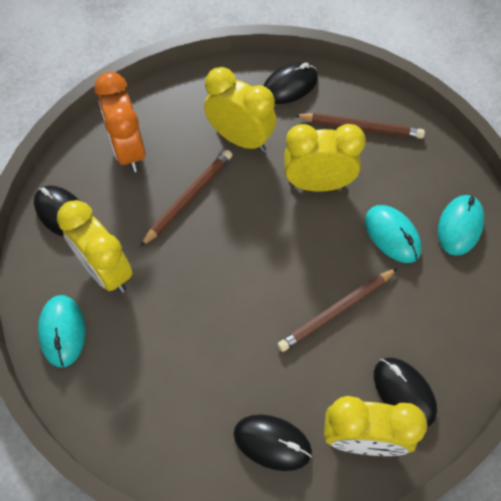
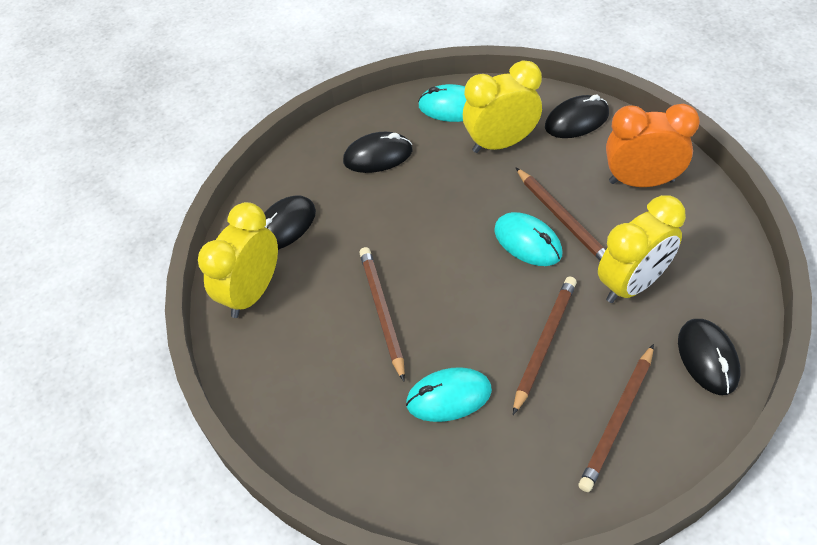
camera: 115 degrees right, 10 degrees down
(318, 184) = (544, 343): yellow clock -> brown pencil
(404, 392) = (274, 341): black mouse -> black mouse (378, 156)
(460, 226) = (433, 478): turquoise mouse -> turquoise mouse (528, 242)

